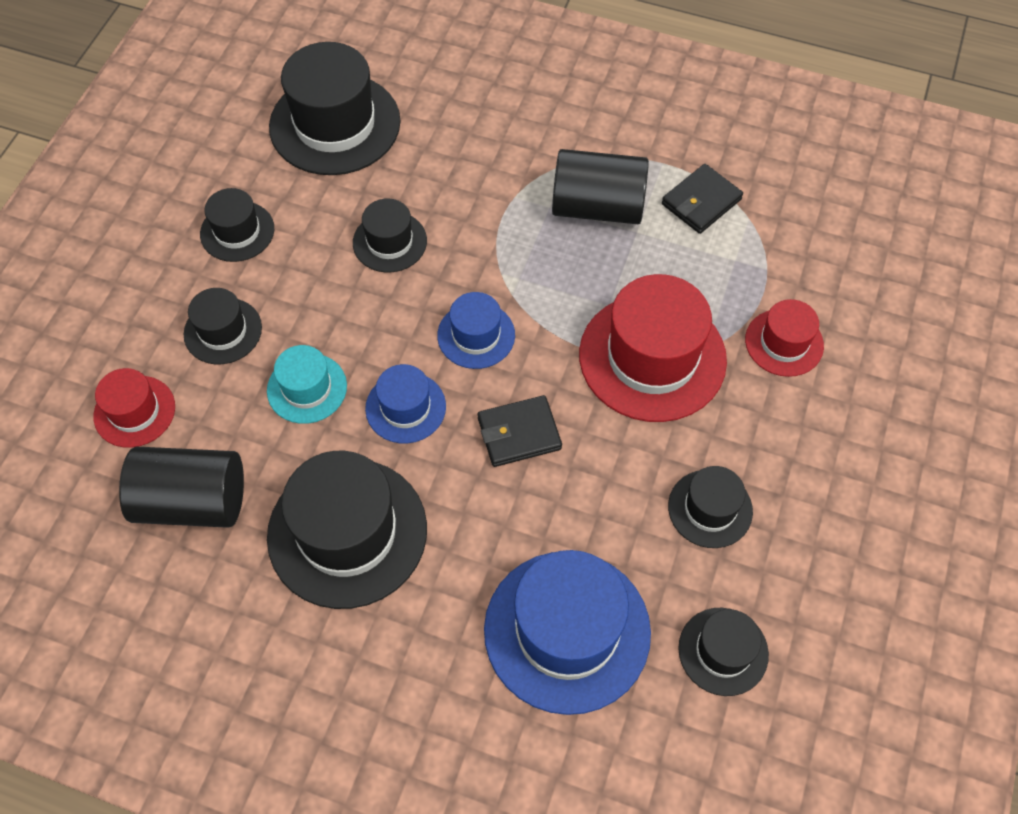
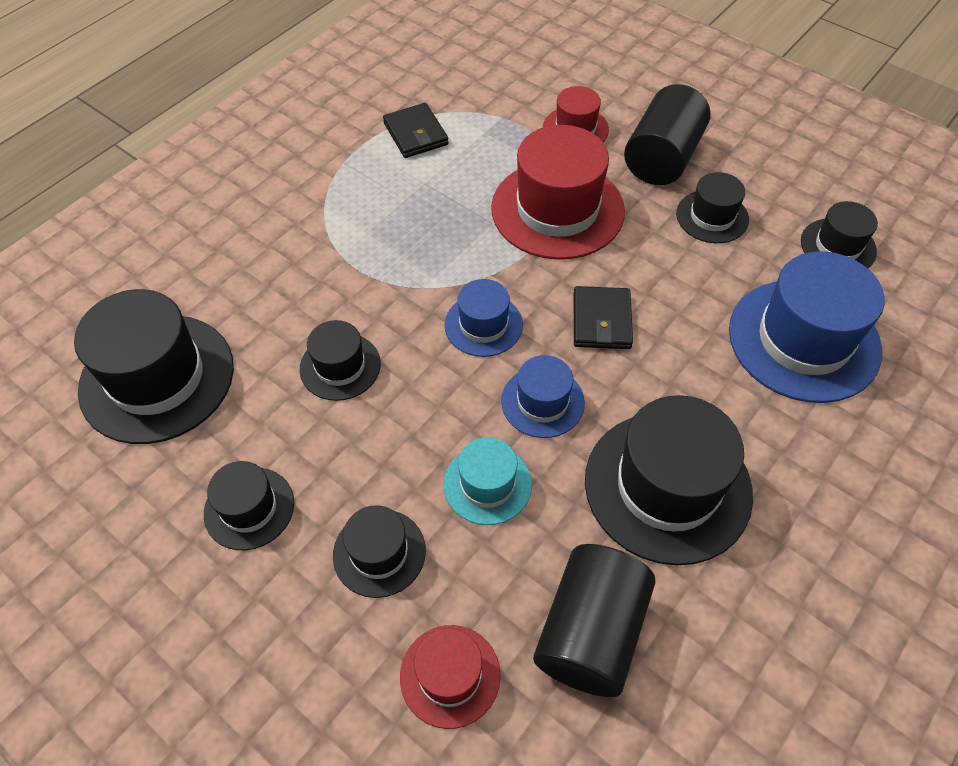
camera: 70 degrees left, 5 degrees down
(597, 207) = (384, 200): black cylinder -> black cylinder (662, 158)

